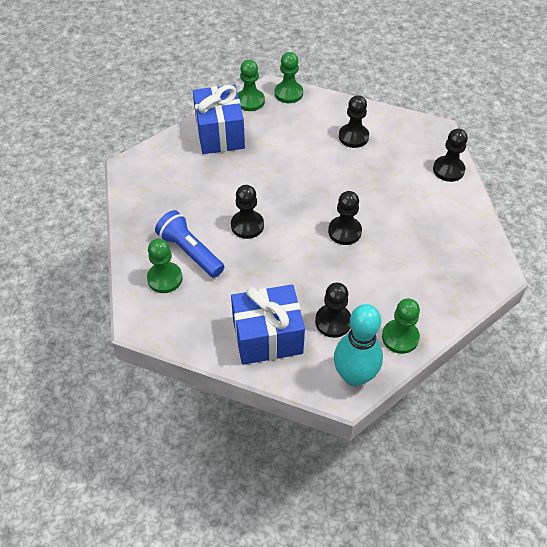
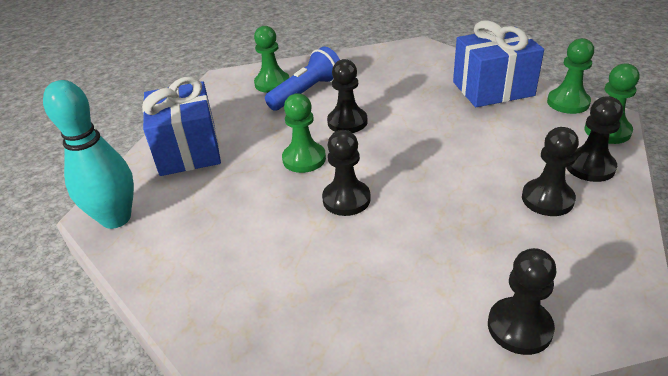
camera: 90 degrees right, 15 degrees down
(333, 321) = (198, 197): black pawn -> black pawn (590, 167)
(400, 337) = (160, 260): green pawn -> green pawn (304, 159)

